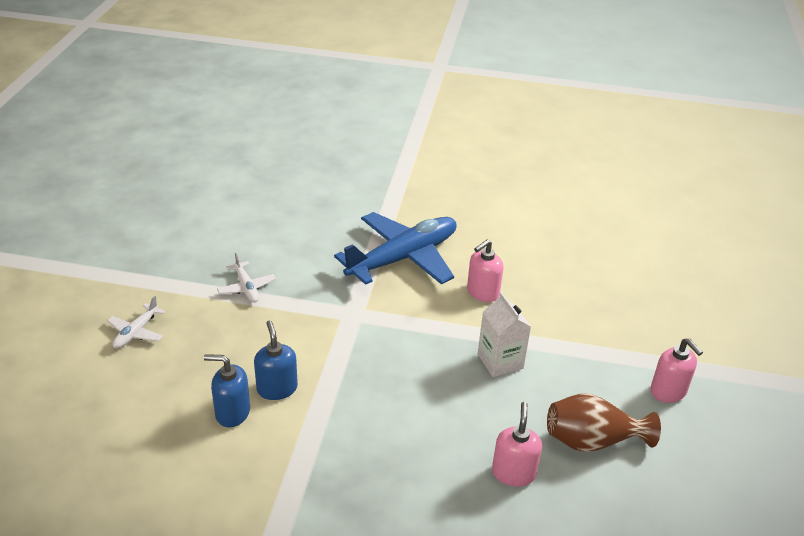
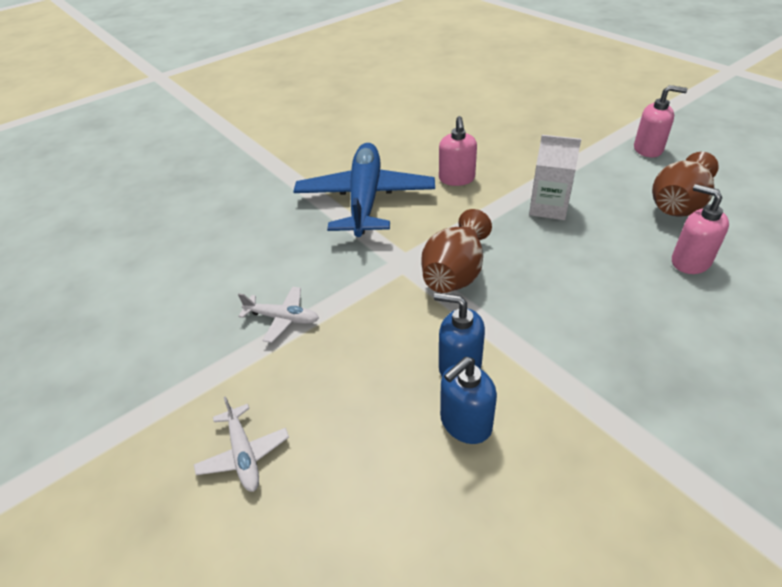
camera: 45 degrees left, 5 degrees up
(366, 345) = (455, 273): none -> brown vase

